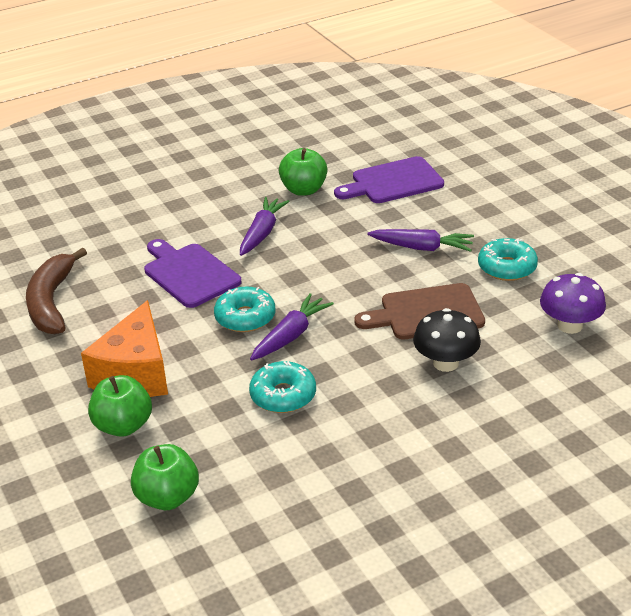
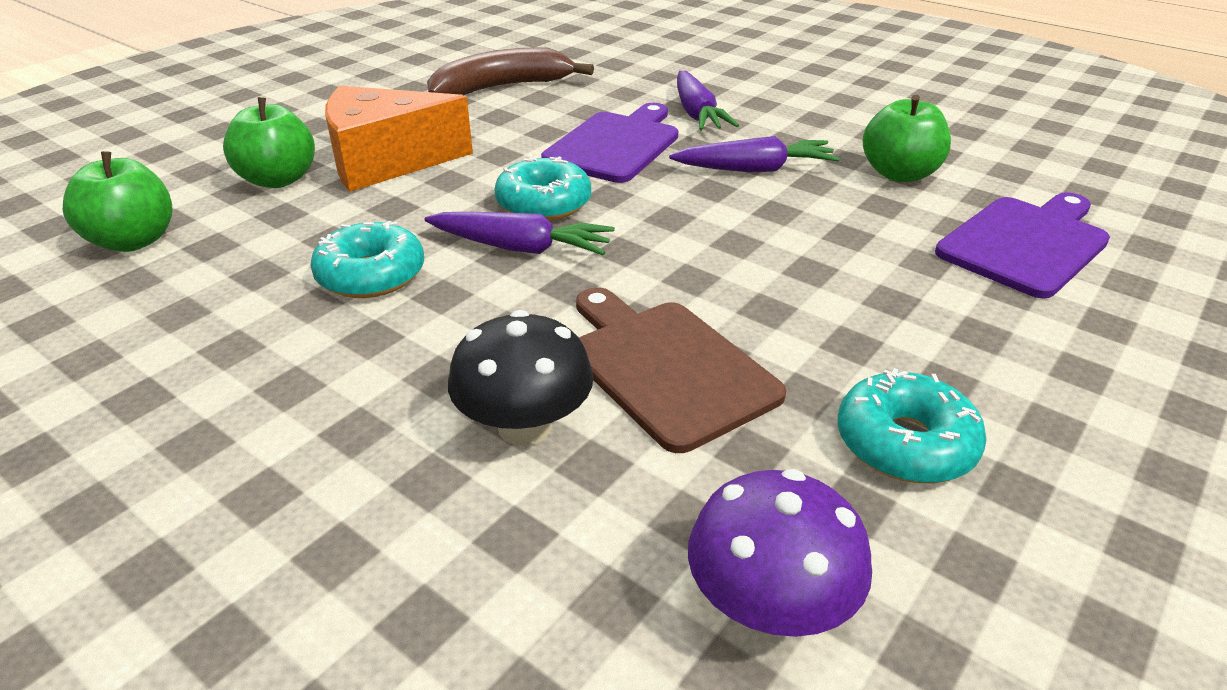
camera: 65 degrees right, 0 degrees up
(393, 182) = (1026, 243): purple cutting board -> purple cutting board turned 90 degrees clockwise
(422, 248) = (863, 317): purple carrot -> purple carrot (697, 113)

